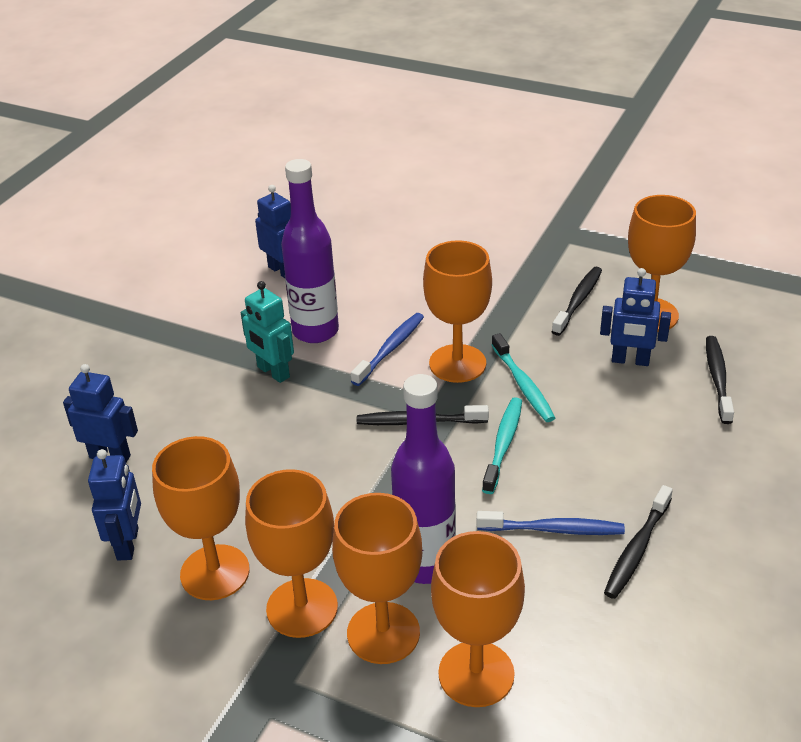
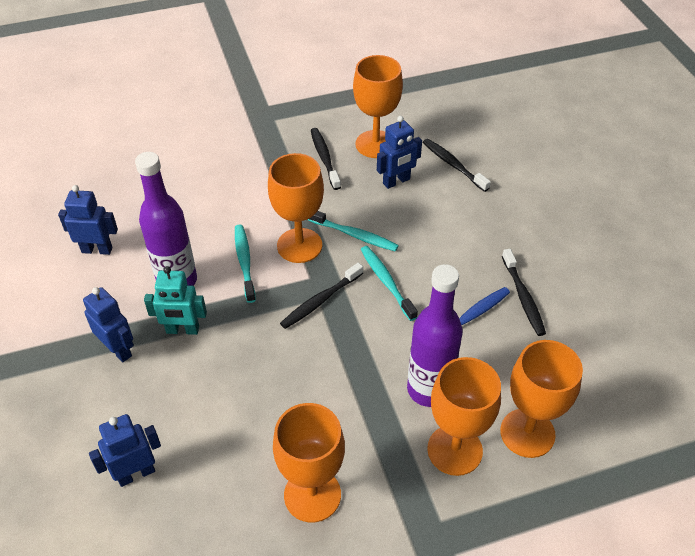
camera: 45 degrees left, 10 degrees up
(128, 544) = (230, 523): blue robot -> blue robot (118, 349)
(302, 608) = (392, 473): orange goblet -> none
(390, 349) = (244, 262): blue toothbrush -> turquoise toothbrush

